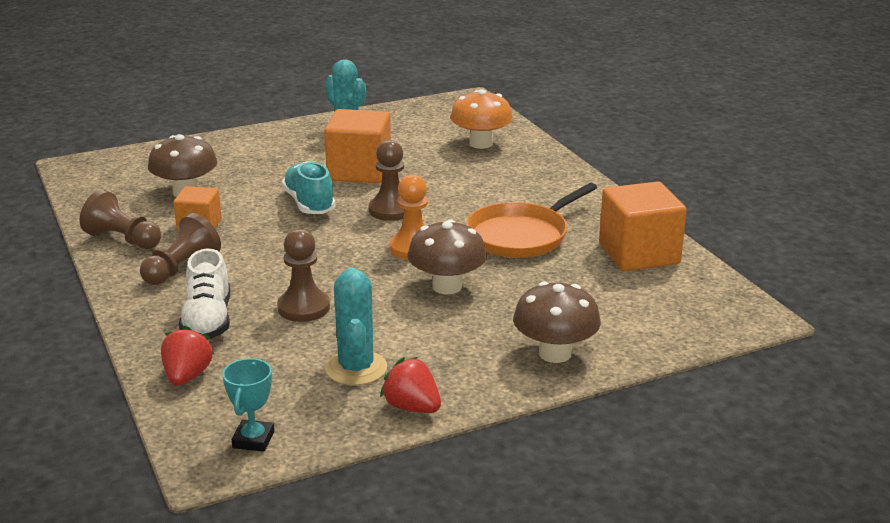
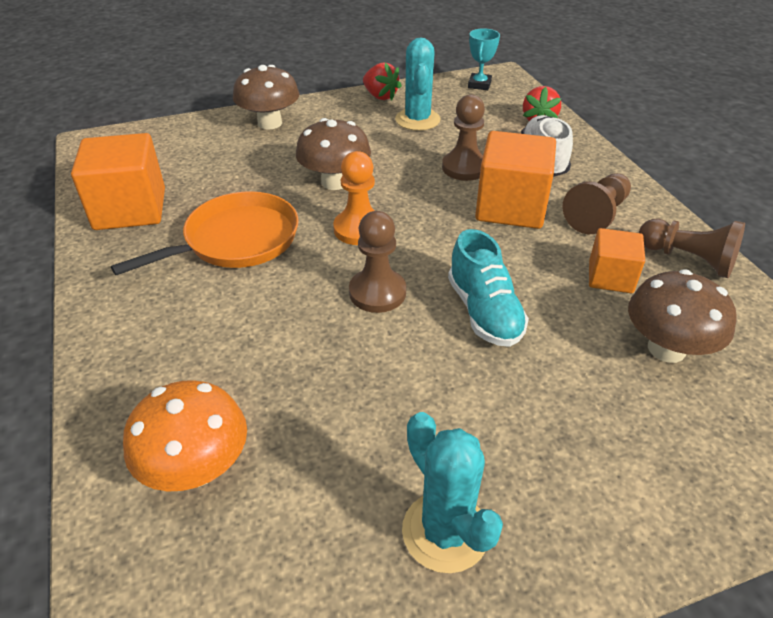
camera: 175 degrees left, 15 degrees up
(359, 171) = (419, 388): orange cube -> orange cube (510, 207)

